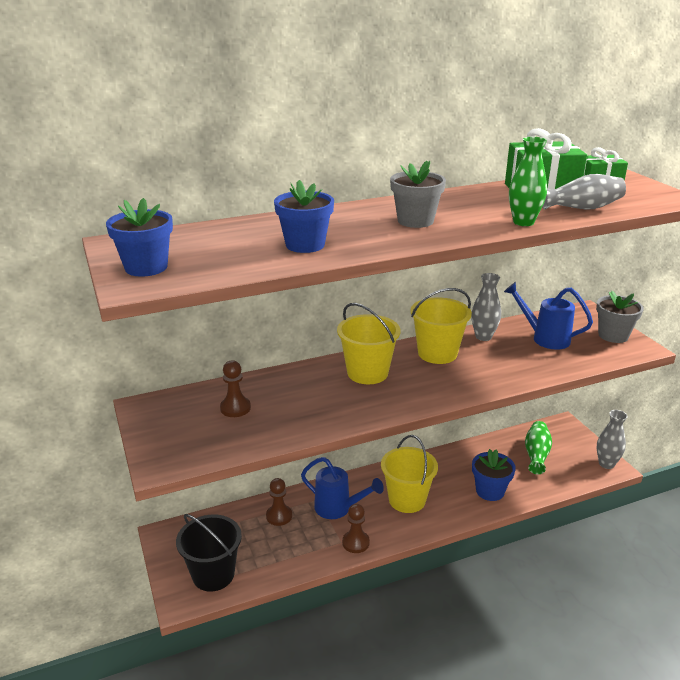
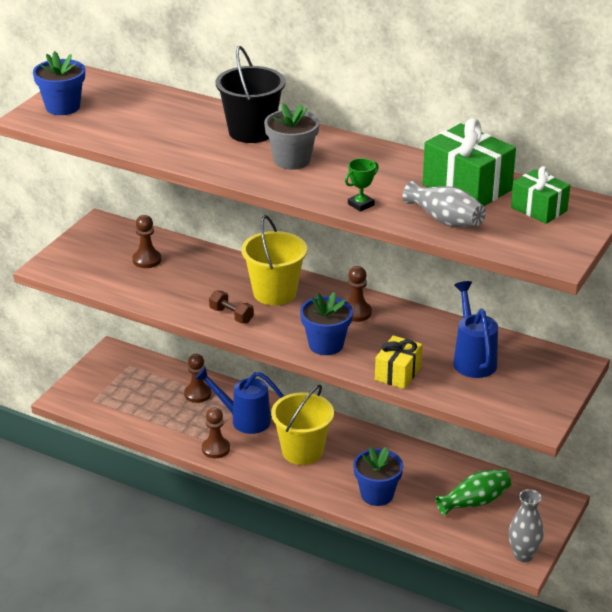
camera: 50 degrees right, 5 degrees up
(213, 574) = (101, 398): black bucket -> black bucket (251, 132)
(305, 245) = (177, 139): blue flower pot -> blue flower pot (326, 345)
(338, 509) = (244, 419): blue watering can -> blue watering can turned 120 degrees clockwise
(372, 404) = (231, 315): none -> brown dumbbell
(437, 353) = (356, 313): yellow bucket -> brown pawn
(483, 337) = (424, 324): grey vase -> none
(523, 222) = (361, 204): green vase -> green trophy
(533, 370) = (398, 373): none -> yellow gift
(613, 335) = (540, 397): grey flower pot -> none

